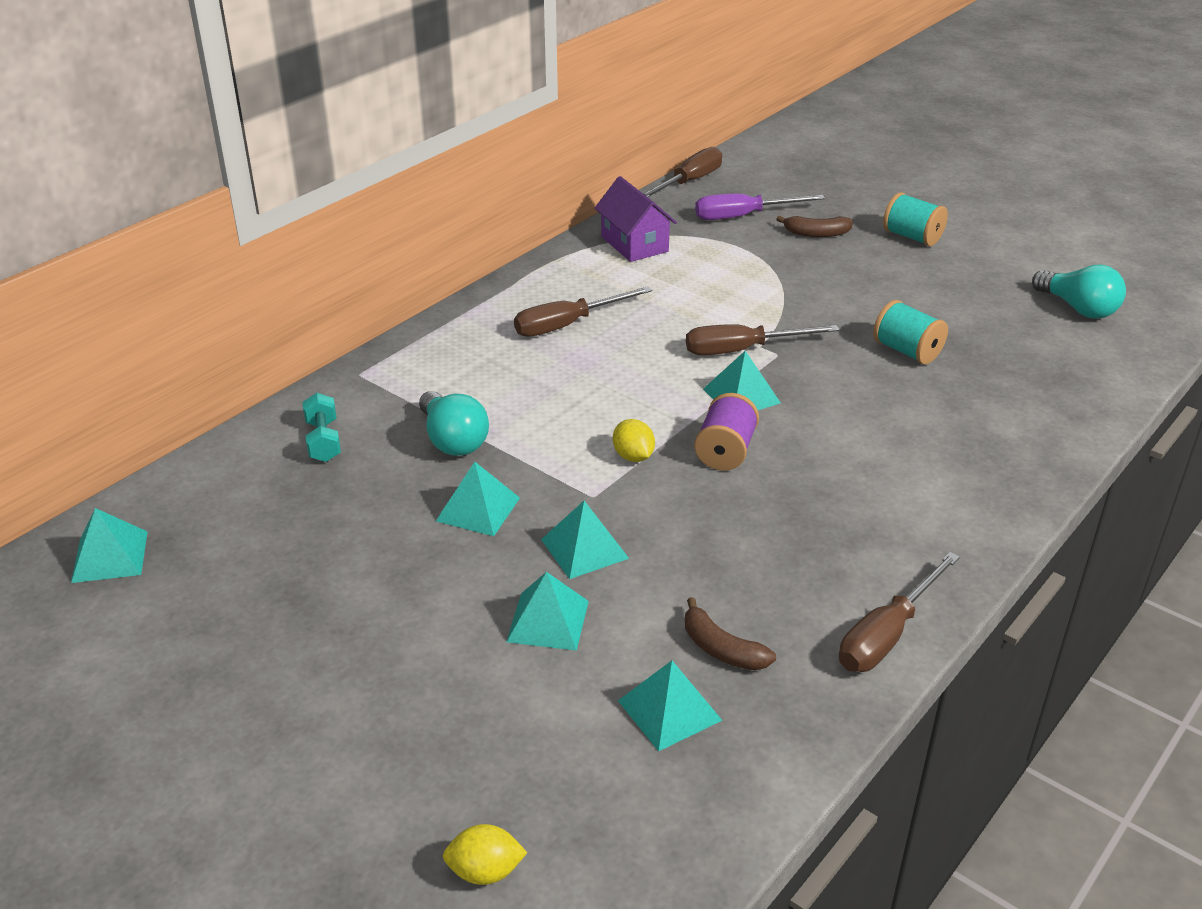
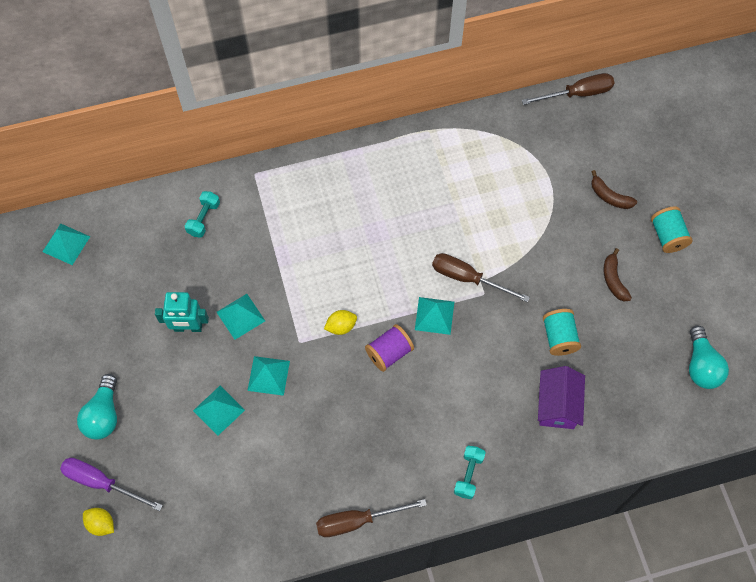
camera: 35 degrees right, 30 degrees up
(406, 556) = (188, 327): none -> turquoise robot
(453, 440) = (264, 257): turquoise light bulb -> turquoise light bulb (103, 415)
(568, 325) = (391, 197): brown screwdriver -> none
(633, 456) = (341, 326): yellow lemon -> yellow lemon turned 60 degrees clockwise
(634, 244) = (489, 141): purple house -> purple house (557, 405)
(669, 710) = (229, 496): turquoise pyramid -> none
(721, 649) = (278, 478): brown banana -> brown banana (613, 280)
(743, 216) = (580, 151): purple screwdriver -> purple screwdriver (102, 483)
(965, 513) = (468, 474): none -> turquoise dumbbell

